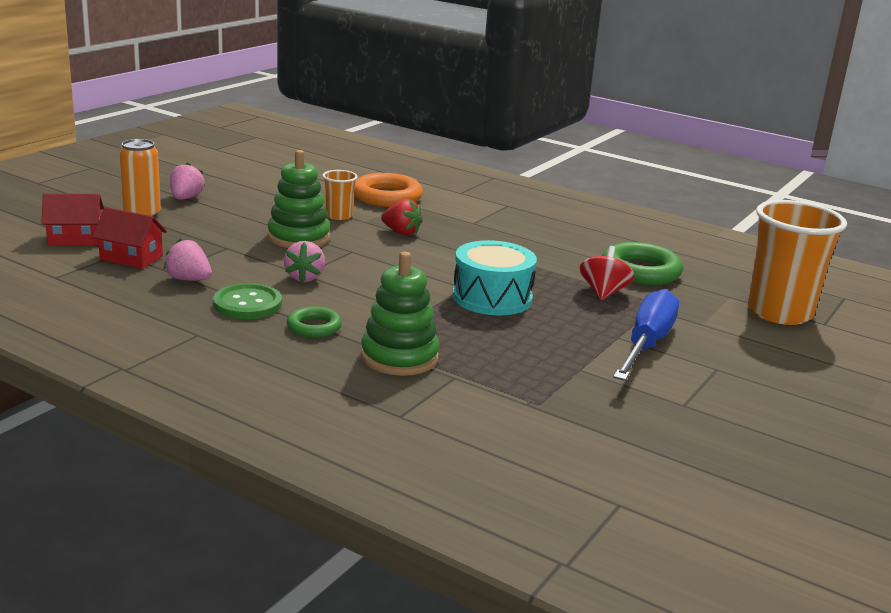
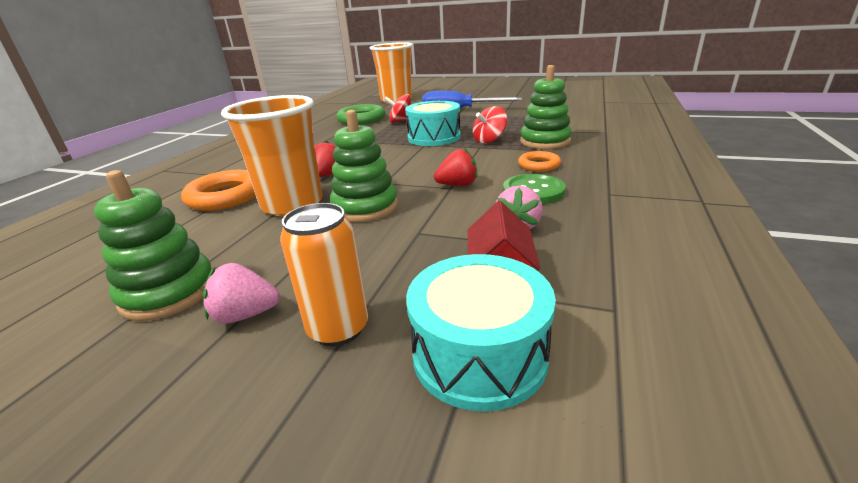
camera: 100 degrees left, 5 degrees up
(75, 239) = (479, 354): red house -> turquoise drum
(236, 184) = (169, 292): none -> green stacking toy
(305, 277) = (457, 185): pink strawberry -> red strawberry
(314, 327) = (539, 165): green ring -> orange ring
(339, 216) = (292, 204): orange cup -> orange cup, size x2.12
(444, 326) = (489, 140): none -> red spinning top

